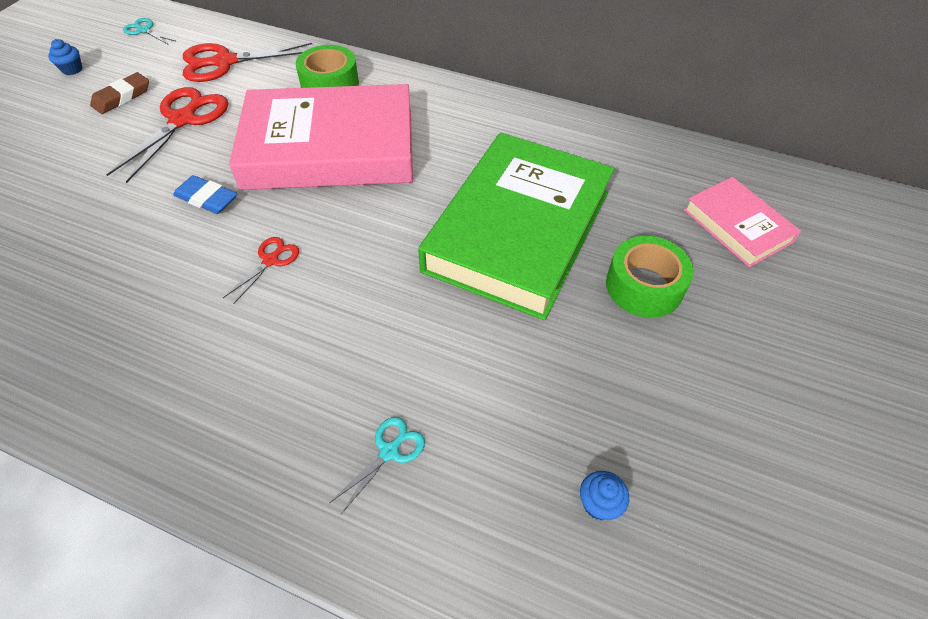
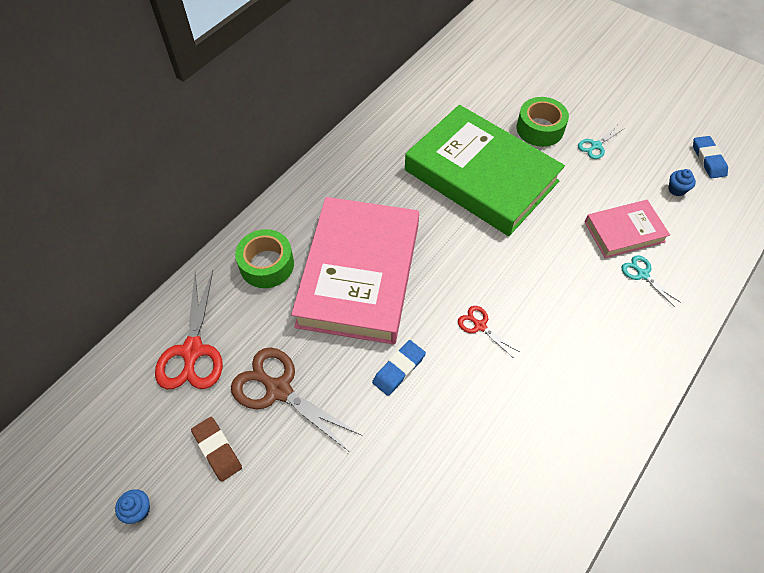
camera: 75 degrees left, 5 degrees up
(144, 30) = (87, 434): turquoise scissors -> turquoise scissors (596, 146)
(183, 119) = (278, 390): red scissors -> brown scissors
(707, 567) = (708, 159): none -> blue eraser
(737, 226) = (500, 72): pink book -> pink book (624, 232)

